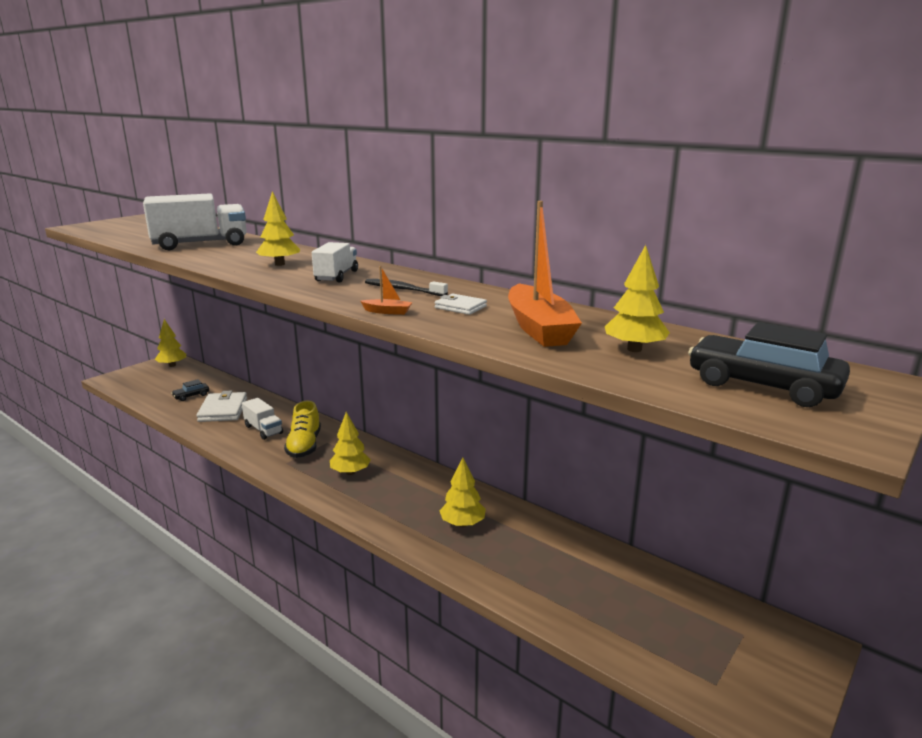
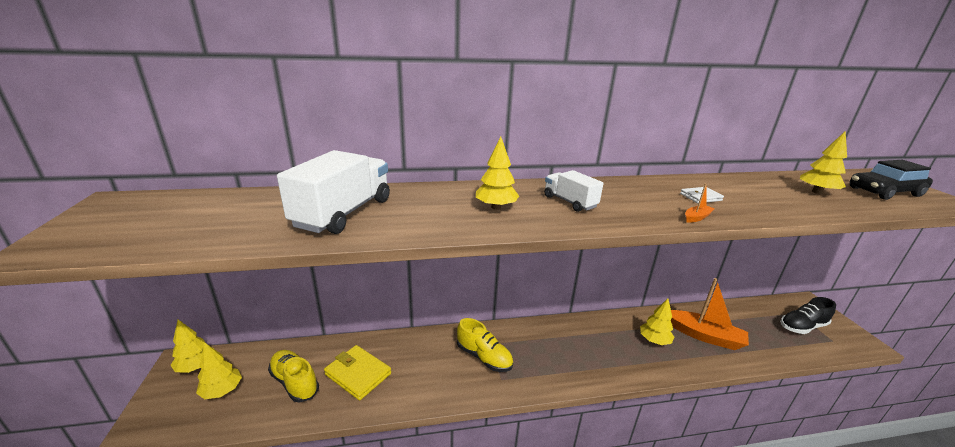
camera: 50 degrees left, 5 degrees up
(191, 396) = (294, 382): black car -> yellow shoe
(223, 410) = (358, 374): white wallet -> yellow wallet
(263, 430) = (429, 366): white truck -> none
(350, 472) = (549, 354): yellow tree -> yellow tree (222, 391)
(403, 289) = (637, 196): black toothbrush -> none
(539, 328) = (764, 196): orange boat -> orange boat (704, 336)
(705, 644) = (802, 326): none -> black shoe

